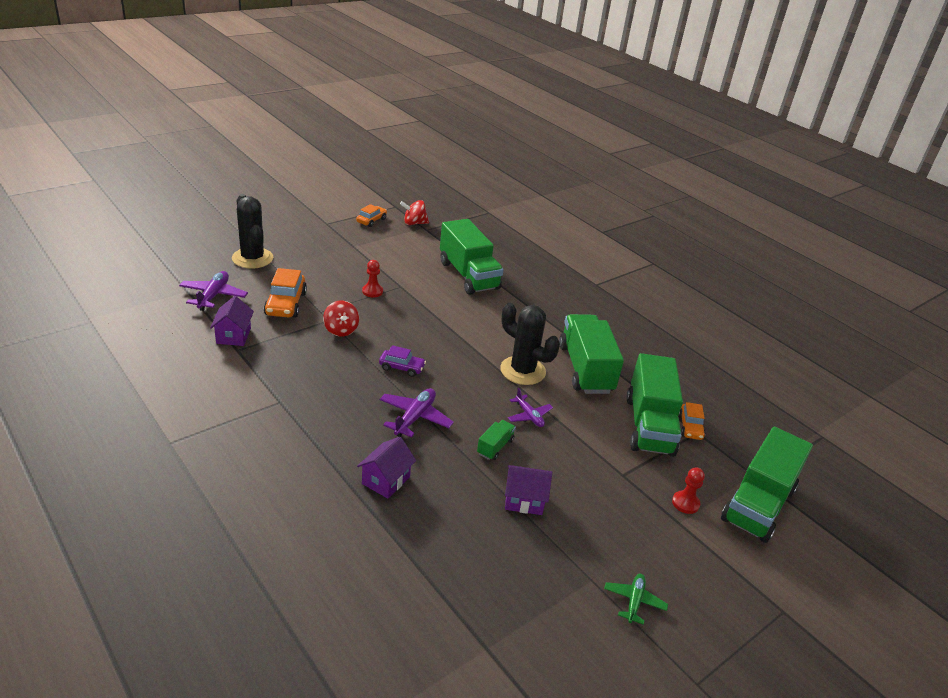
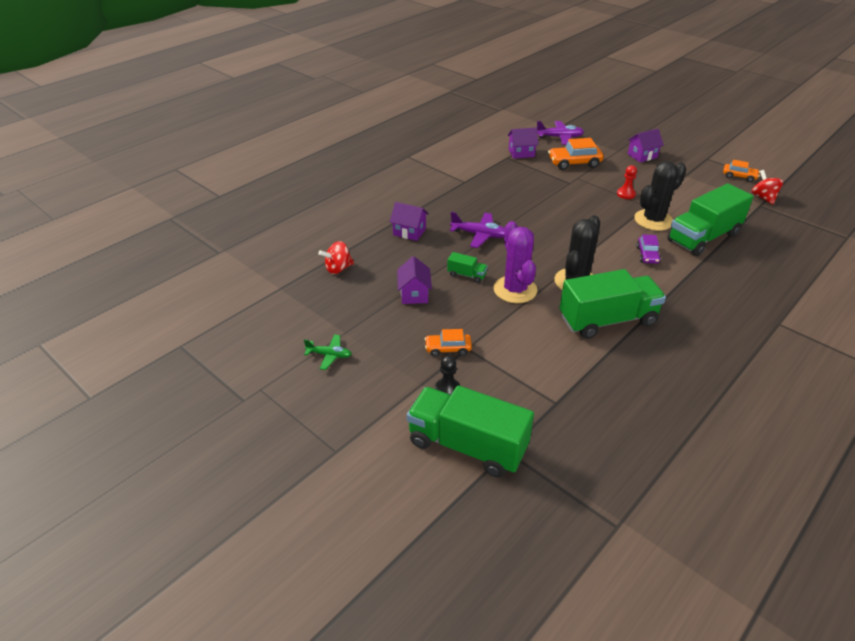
camera: 85 degrees right, 5 degrees up
(252, 258) = (620, 140): black cactus -> black cactus (653, 220)
(297, 256) = (642, 156): none -> purple house
(341, 330) = (561, 189): red spinning top -> red spinning top (338, 269)
(402, 368) = (534, 221): purple car -> purple car (647, 255)
(529, 416) = (515, 290): purple plane -> purple cactus
(649, 425) = (546, 366): green truck -> none
(685, 503) = (447, 389): red pawn -> black pawn
(690, 427) = (561, 397): orange car -> orange car (448, 349)

